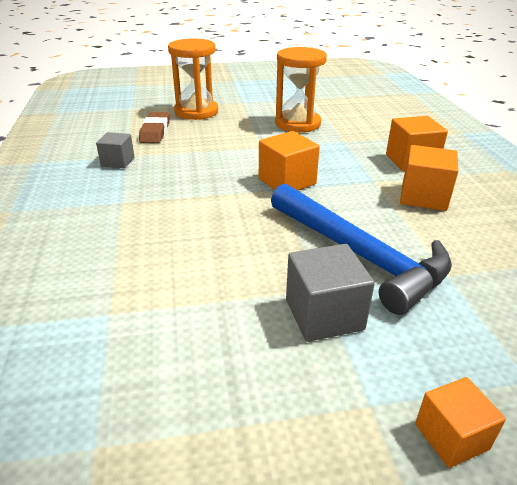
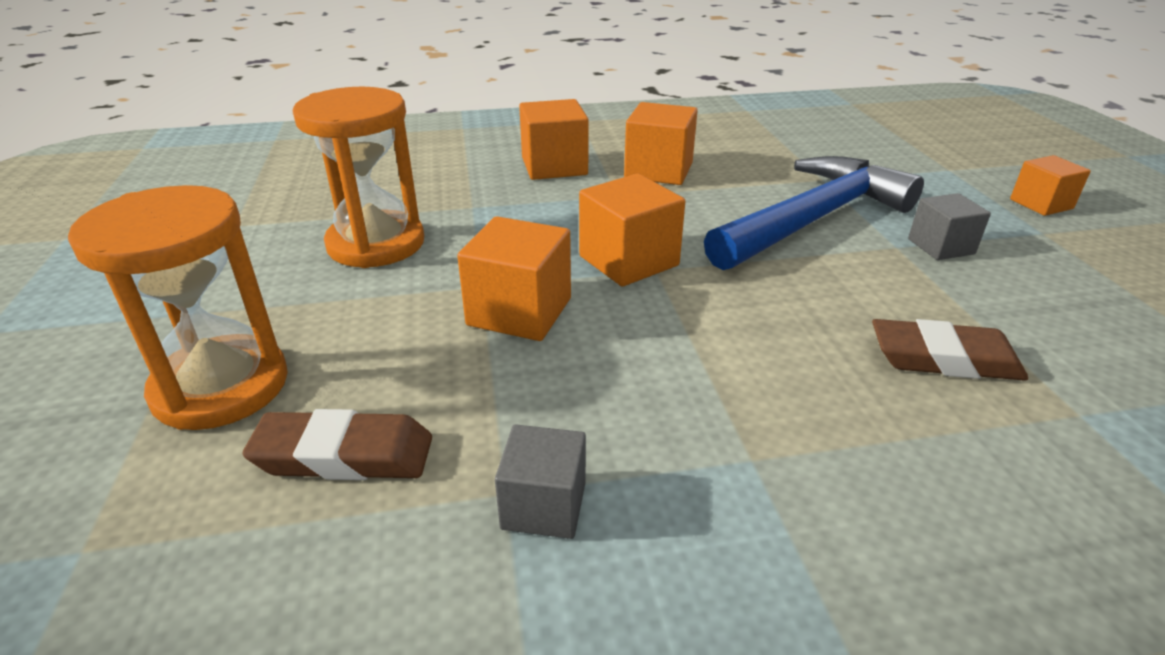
camera: 90 degrees left, 0 degrees up
(174, 273) = (943, 359): none -> brown eraser
(237, 155) = (519, 312): none -> orange cube
(324, 314) = (941, 246): grey cube -> grey cube, size x0.65

